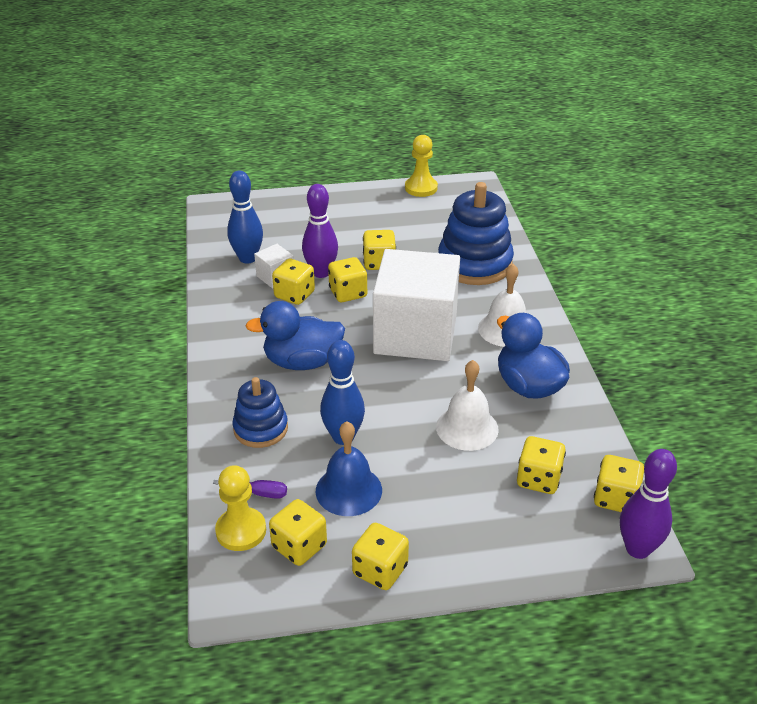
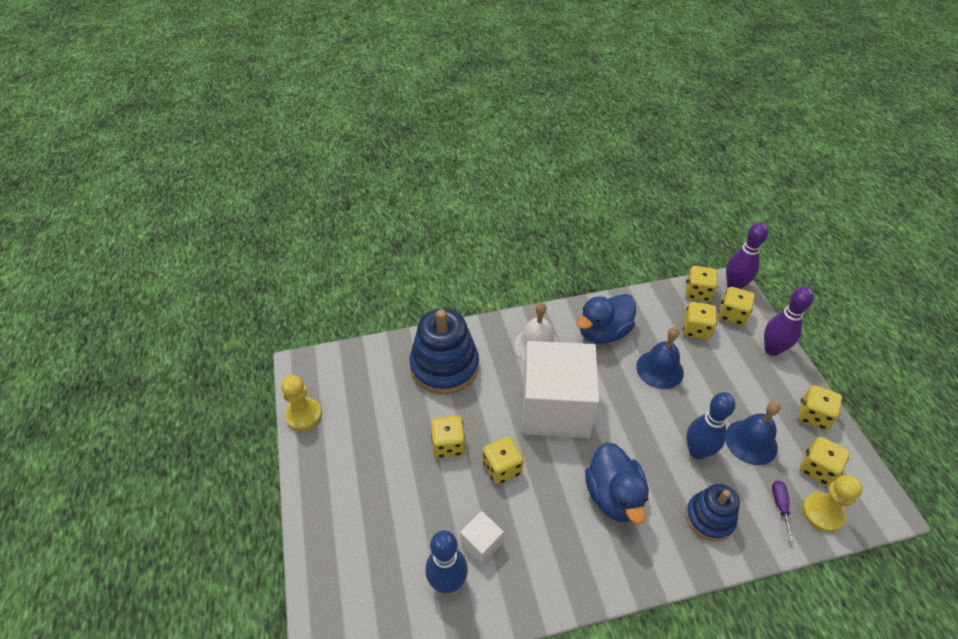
camera: 95 degrees left, 10 degrees up
(294, 295) = (511, 518): yellow dice -> yellow dice (732, 315)
(321, 272) = (469, 497): purple bowling pin -> purple bowling pin (772, 349)
(467, 428) = (659, 369): white bell -> blue bell

